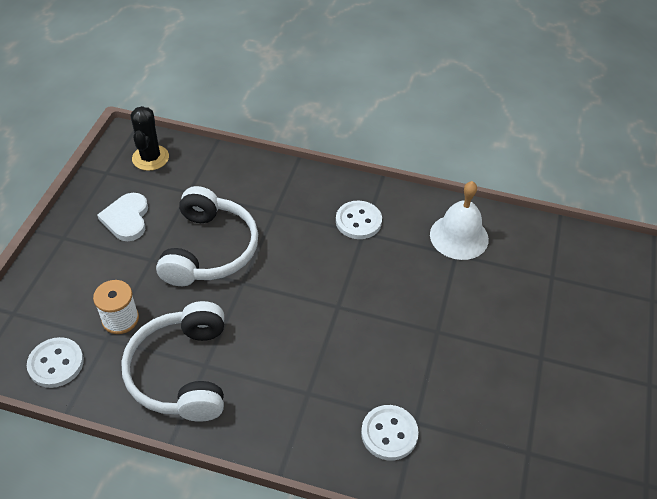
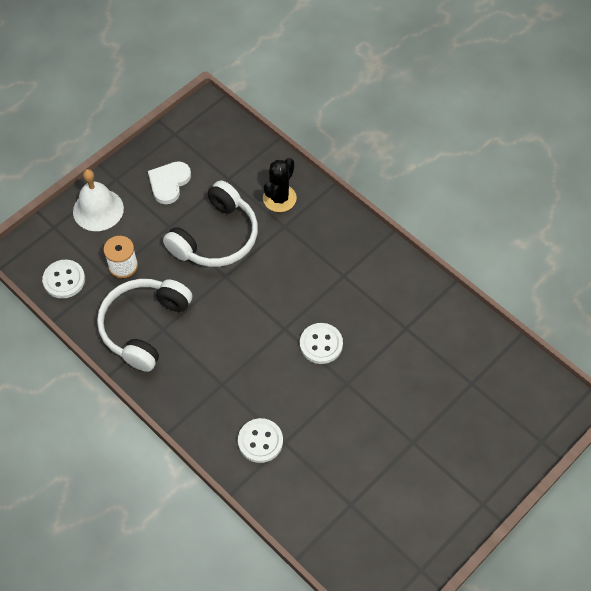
camera: 30 degrees right, 10 degrees up
(150, 158) = (215, 134): black cactus -> black cactus (279, 198)
(358, 221) = (346, 264): white button -> white button (321, 344)
(459, 236) = (419, 314): white bell -> white bell (98, 209)

